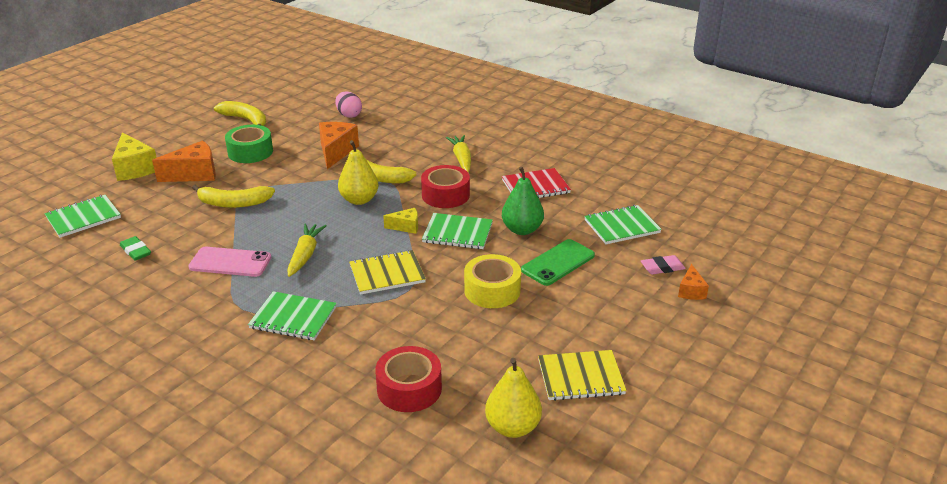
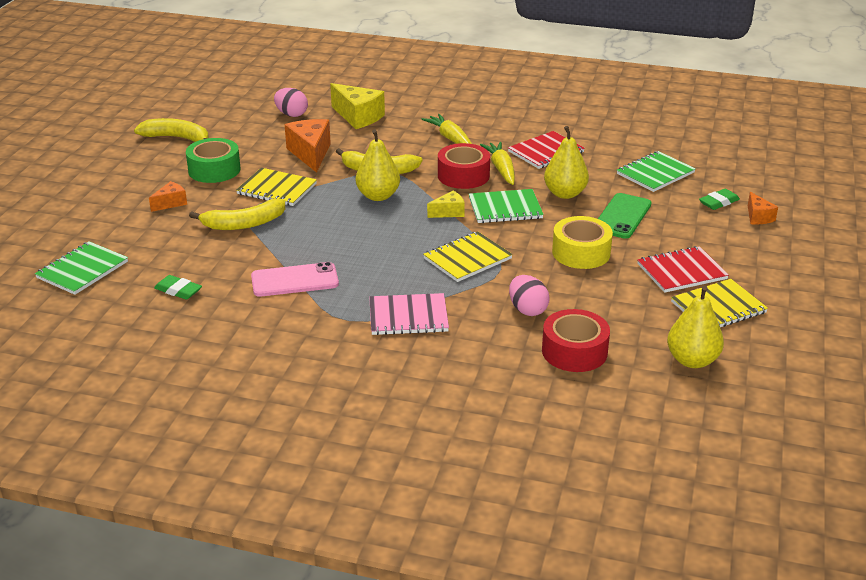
camera: 20 degrees left, 0 degrees up
(135, 168) = (93, 209): yellow cheese -> yellow cheese (358, 117)
(194, 174) = (171, 203): orange cheese -> orange cheese, size x0.55
(284, 178) = (277, 189): none -> yellow notebook
(293, 318) = (408, 316): green notebook -> pink notebook
(305, 255) = (368, 258): yellow carrot -> yellow carrot (501, 169)
(400, 336) = (527, 310): none -> pink egg
(522, 230) = (565, 193): green pear -> yellow pear
(572, 331) = (682, 272): none -> red notebook
(662, 268) = (719, 202): pink eraser -> green eraser

